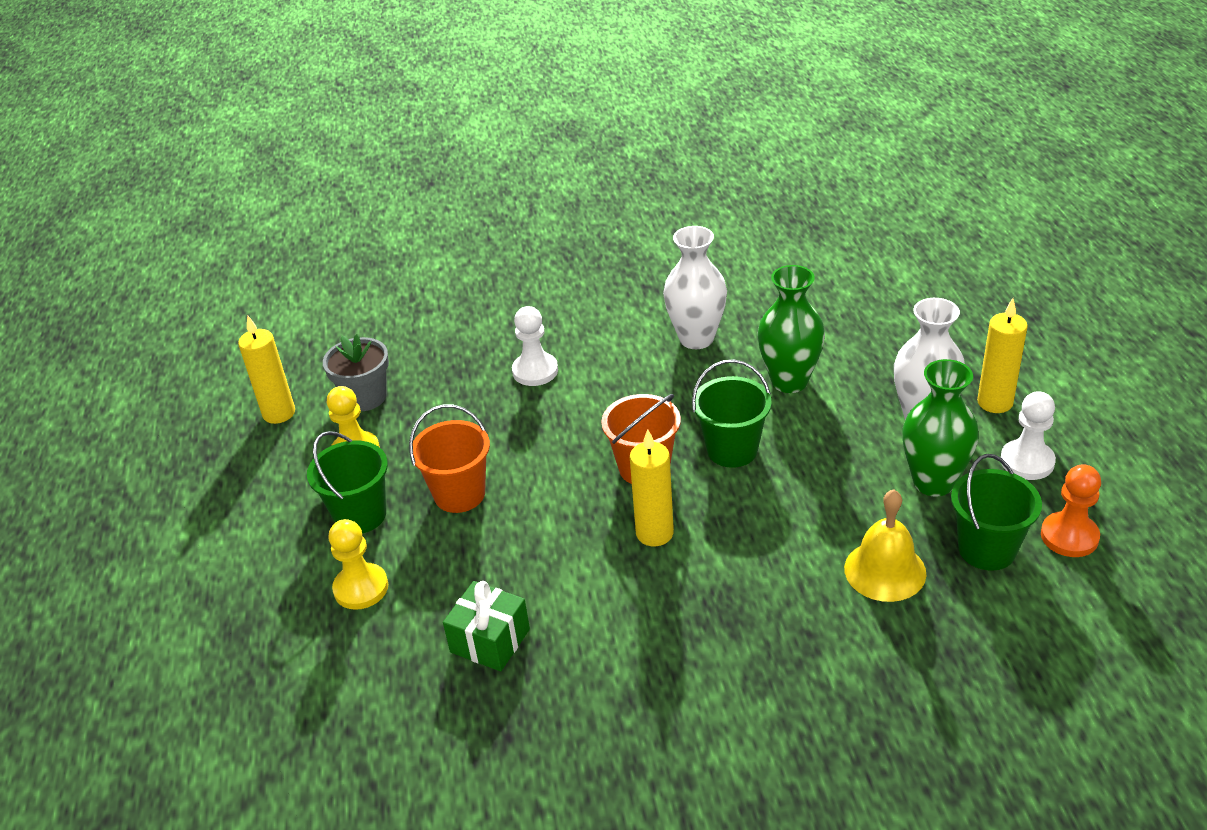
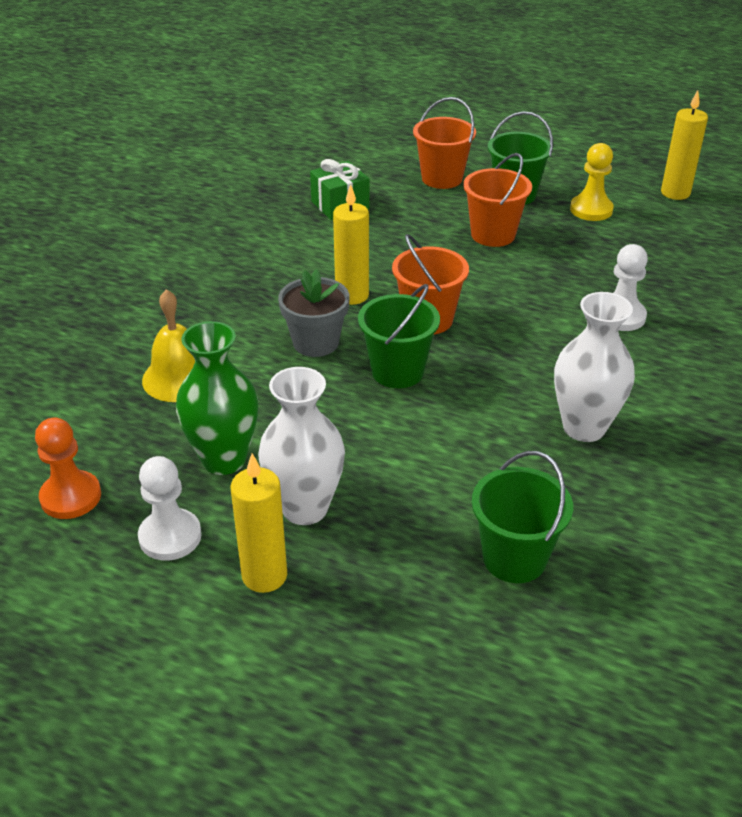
camera: 120 degrees right, 0 degrees up
(361, 588) = (442, 178): yellow pawn -> orange bucket
(365, 397) = (661, 230): grey flower pot -> grey flower pot (316, 342)
(789, 381) = (453, 452): green vase -> none
(987, 549) = (125, 441): green bucket -> green bucket (514, 558)

